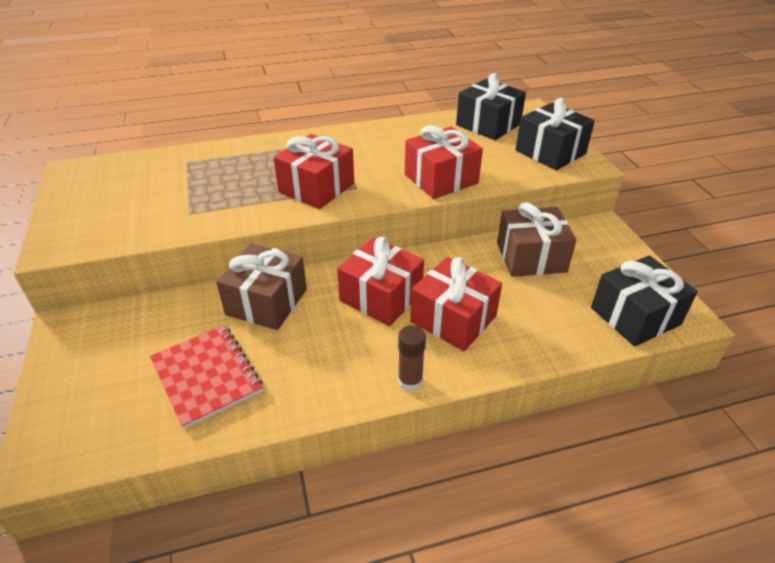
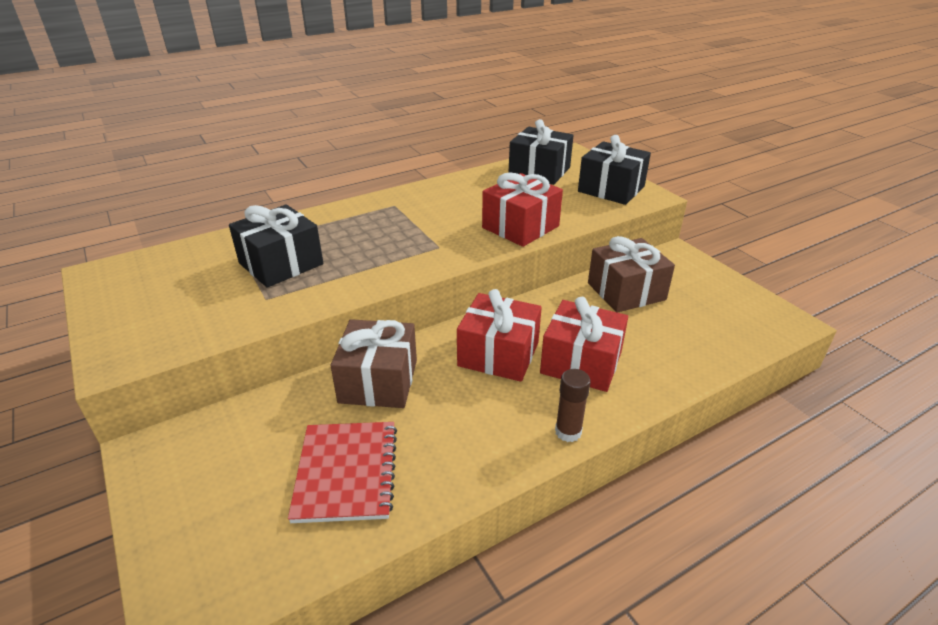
camera: 15 degrees left, 5 degrees down
(207, 376) = (346, 472): red notebook -> red notebook turned 45 degrees clockwise
(316, 188) = (397, 253): red gift -> none
(635, 316) = (746, 329): black gift -> black gift (281, 264)

